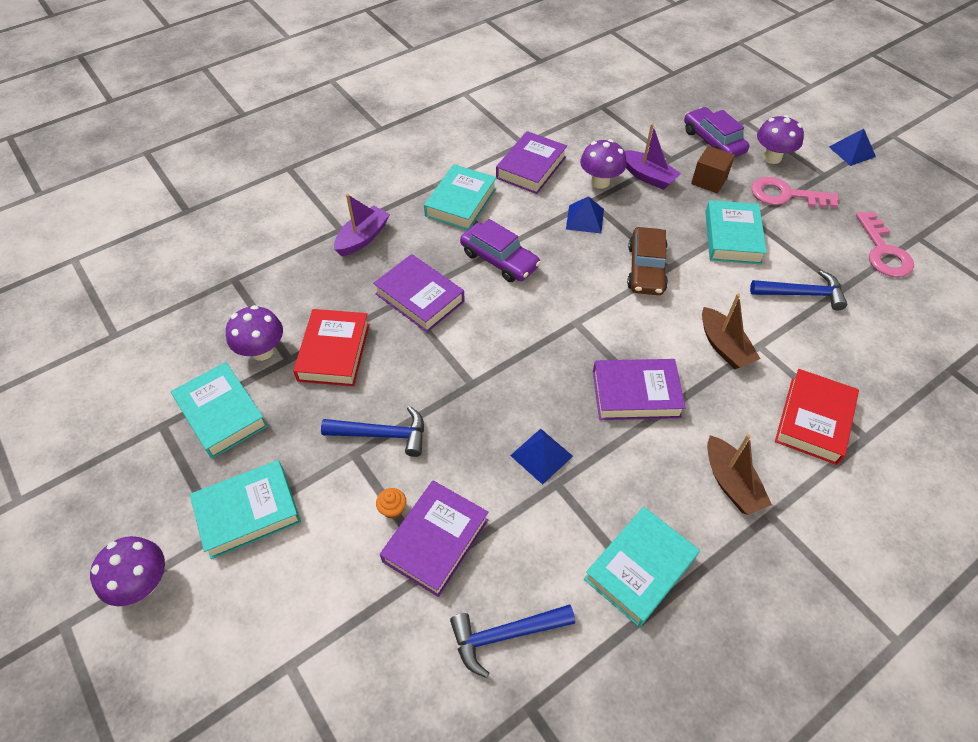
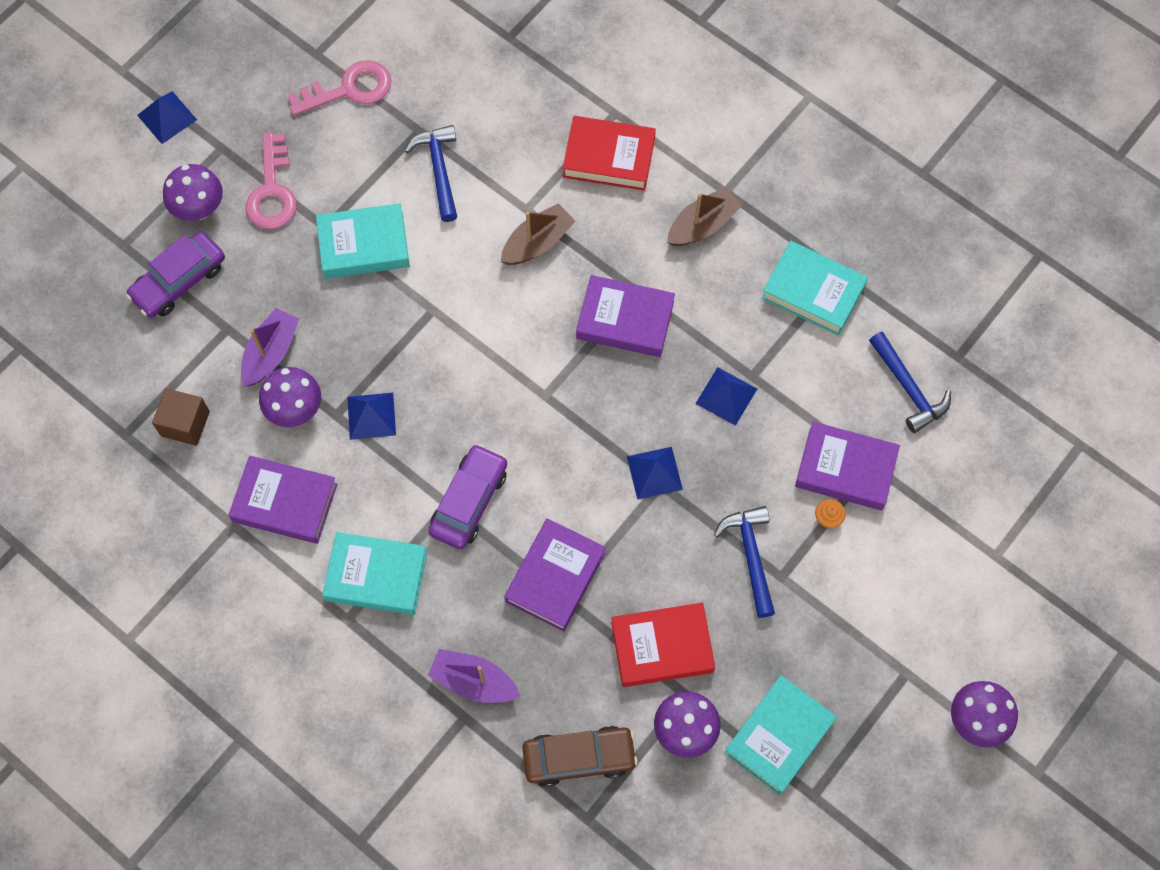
camera: 105 degrees left, 15 degrees up
(248, 512) = (876, 655): turquoise book -> none
(484, 382) = (654, 472): none -> blue pyramid
(636, 393) = (625, 320): purple book -> purple book turned 60 degrees counterclockwise
(646, 269) = (441, 333): brown car -> brown car (579, 757)
(709, 180) = (263, 279): brown cube -> brown cube (185, 423)

